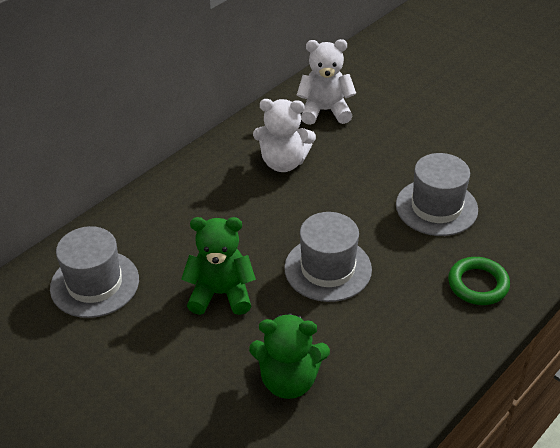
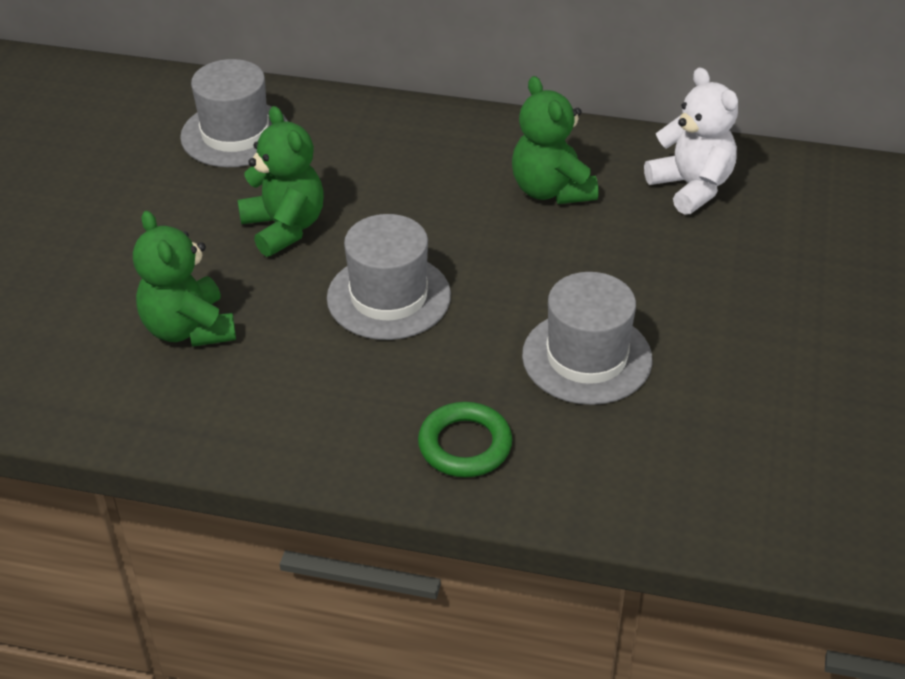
camera: 60 degrees right, 0 degrees up
(283, 162) = (551, 190): white teddy bear -> green teddy bear

